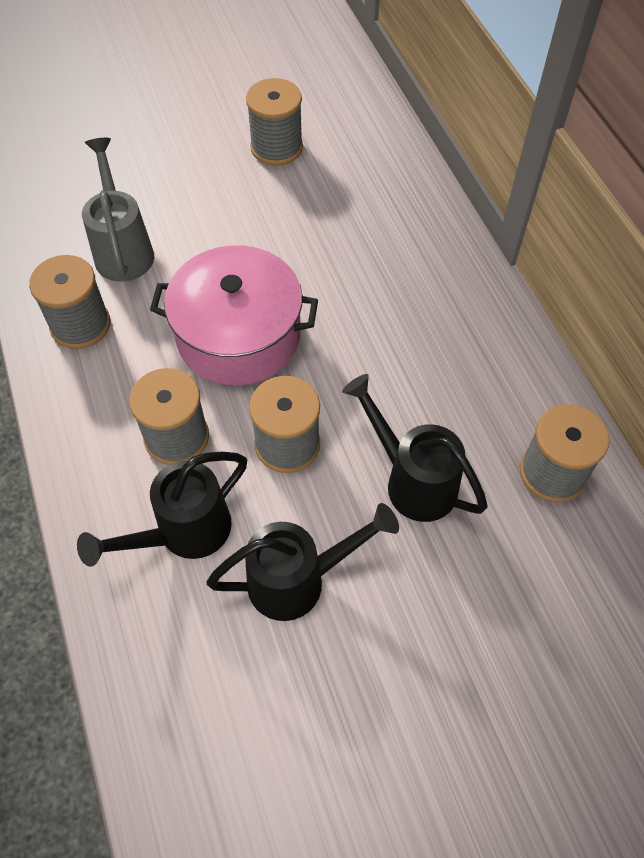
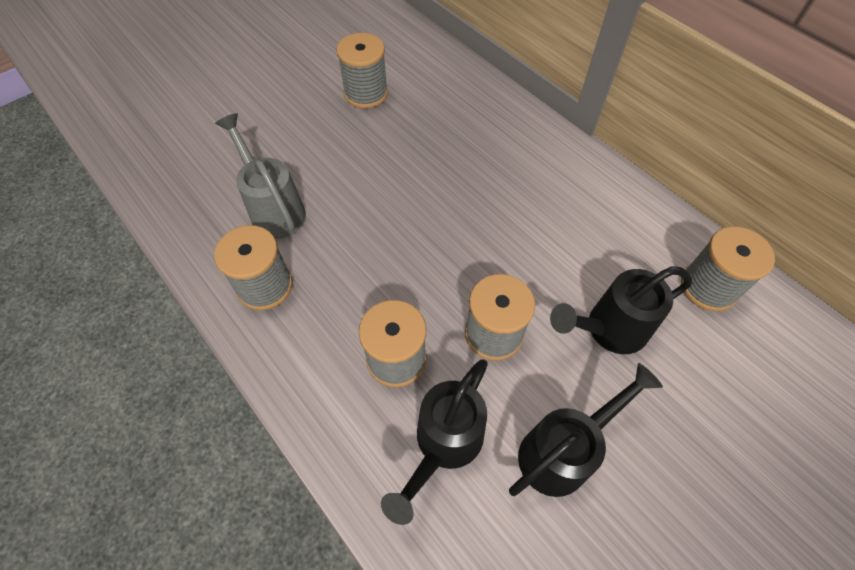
camera: 20 degrees left, 0 degrees up
(238, 335) = (407, 253): pink pot -> none
(412, 480) = (608, 330): black watering can -> black watering can turned 45 degrees counterclockwise

